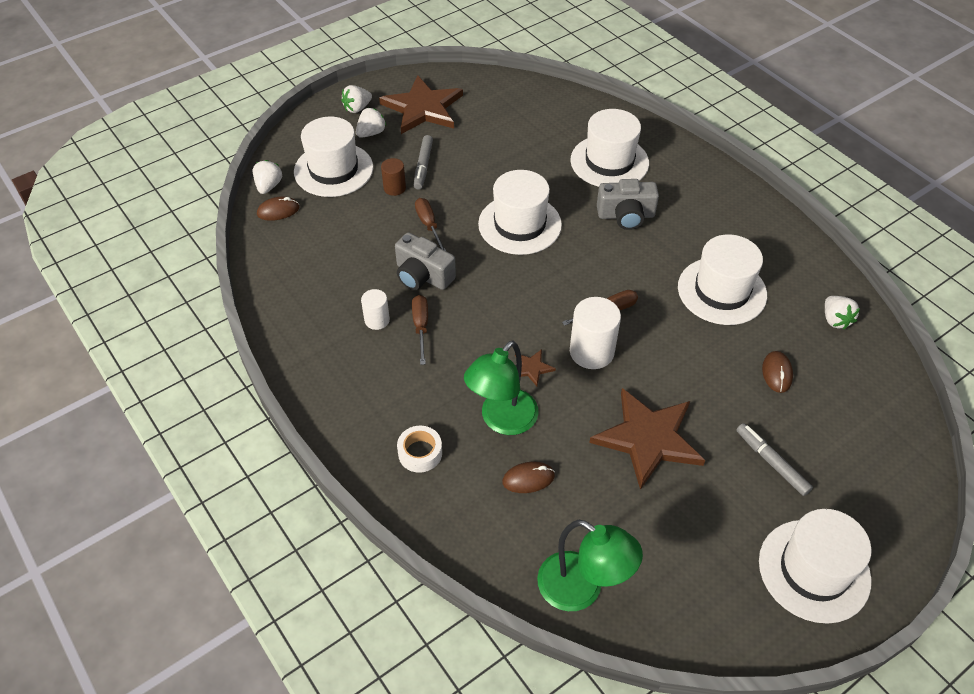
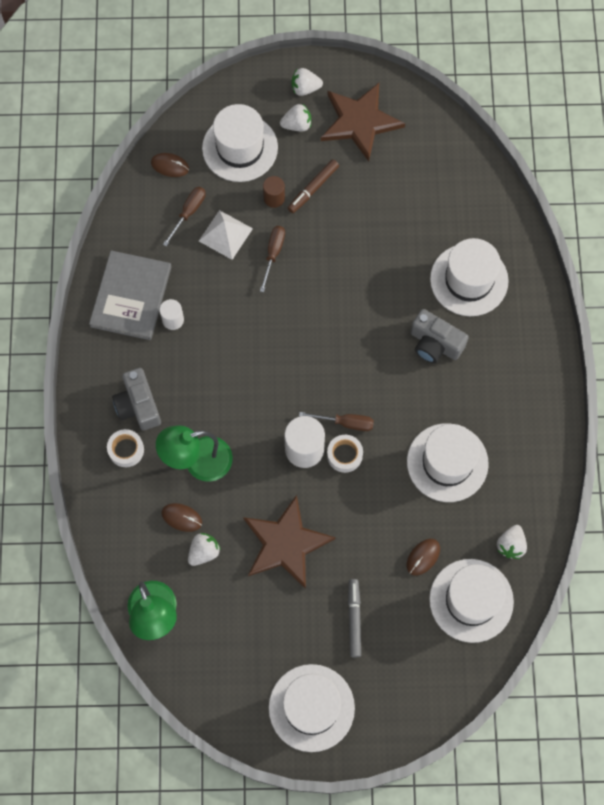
camera: 35 degrees right, 20 degrees up
(269, 186) = (179, 134): white strawberry -> white strawberry (204, 552)
(319, 323) = (131, 296): none -> grey book
(372, 233) = (225, 234): none -> white pyramid
(421, 327) = (199, 346): brown screwdriver -> brown screwdriver (188, 213)
(423, 166) = (313, 189): grey marker -> brown marker
(423, 275) = (234, 300): grey camera -> grey camera (138, 405)
(519, 224) = (344, 298): white hat -> white hat (471, 600)
(532, 368) = (251, 434): brown star -> none
(631, 335) = (344, 455): none -> white tape

